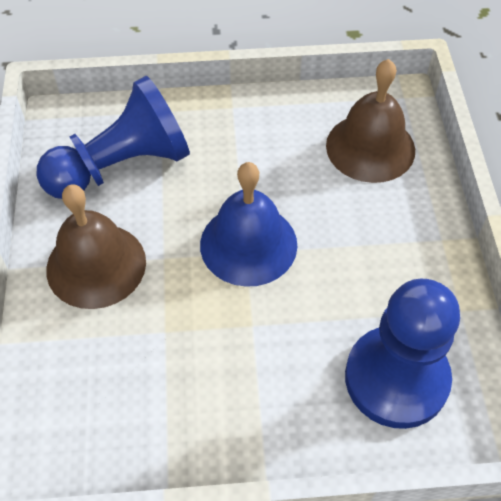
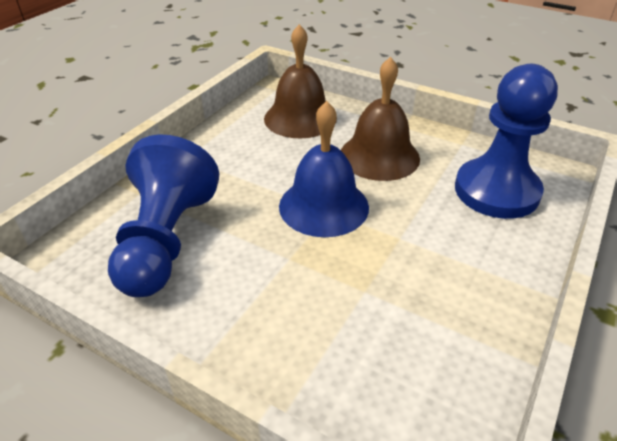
camera: 55 degrees left, 15 degrees down
(96, 265) = (253, 305): brown bell -> brown bell (379, 156)

